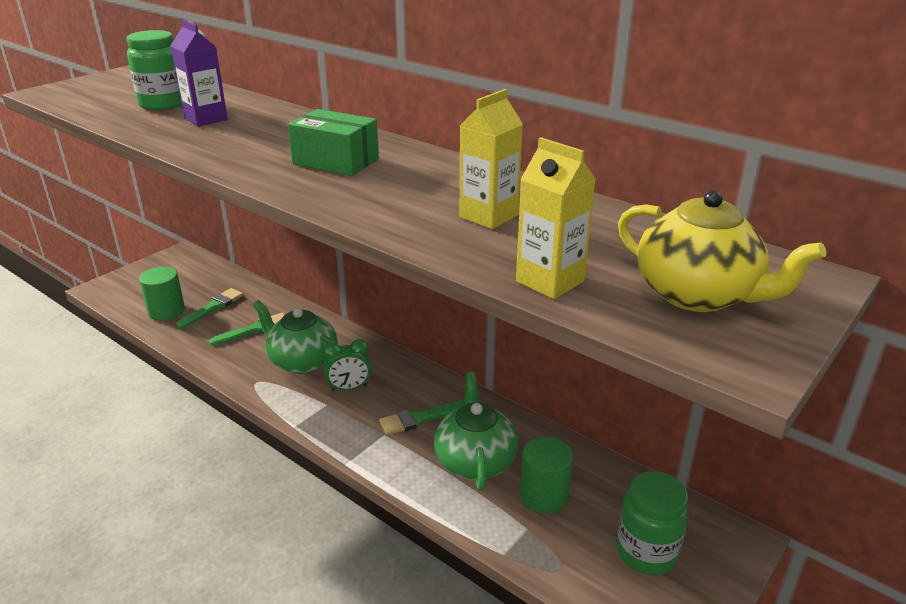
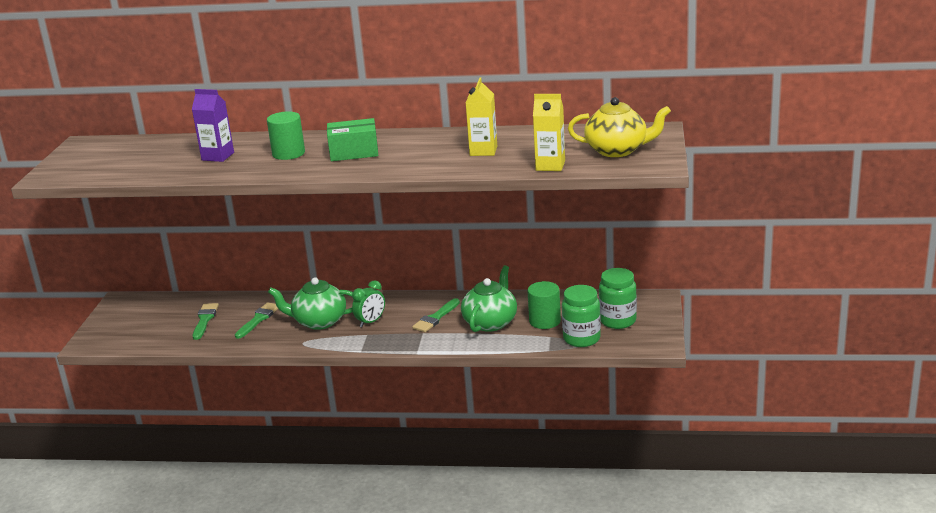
camera: 30 degrees left, 5 degrees down
(163, 104) = (164, 157): green jar -> green jar (581, 339)
(166, 311) = (170, 335): green cylinder -> green cylinder (288, 153)
(475, 460) = (490, 322): green teapot -> green teapot turned 60 degrees clockwise

